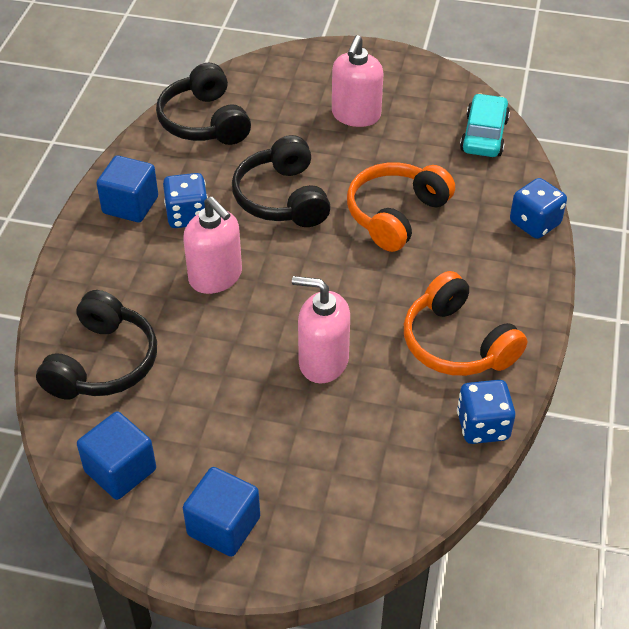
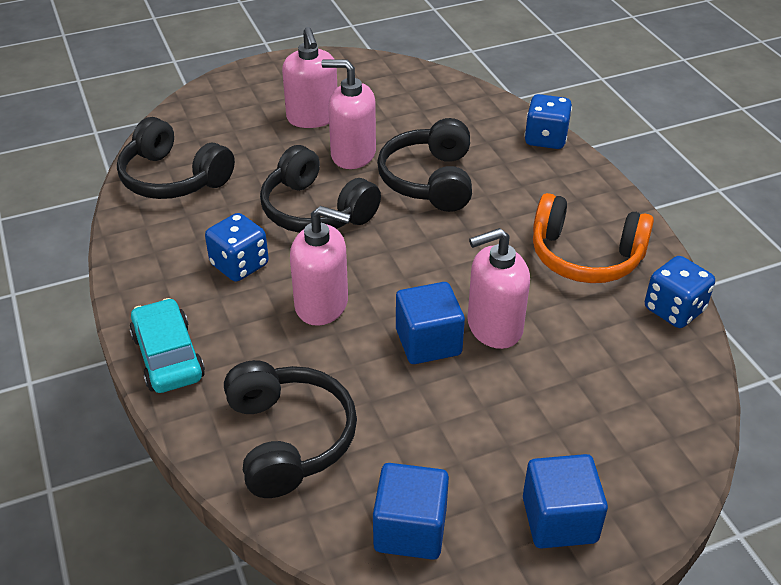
camera: 35 degrees left, 5 degrees down
(130, 205) = (170, 281): blue cube -> blue cube (428, 342)
(356, 163) = (353, 154): none -> pink soap dispenser
(396, 214) = (429, 180): orange headphones -> black headphones
(484, 135) = (436, 91): turquoise car -> turquoise car (168, 356)

